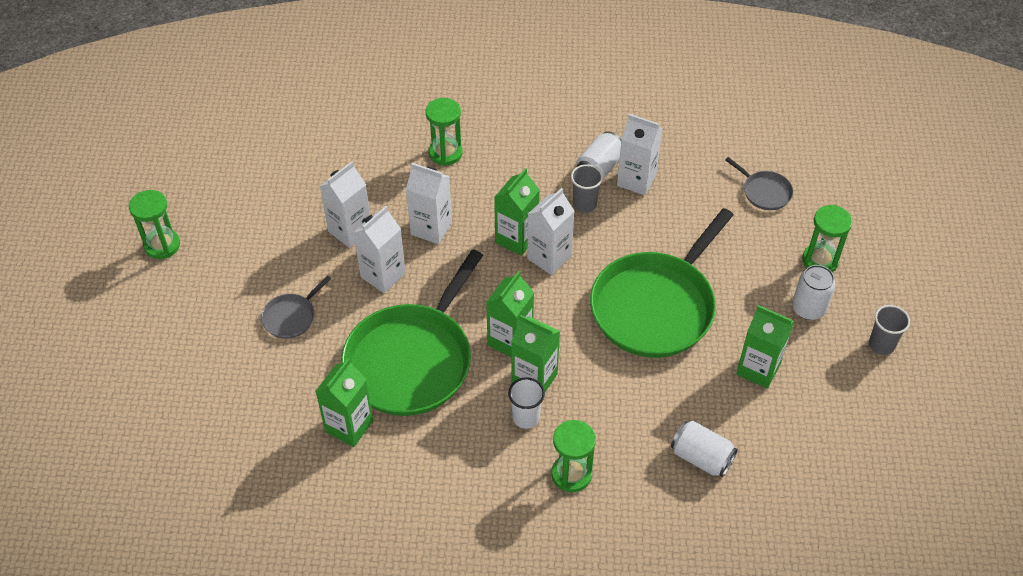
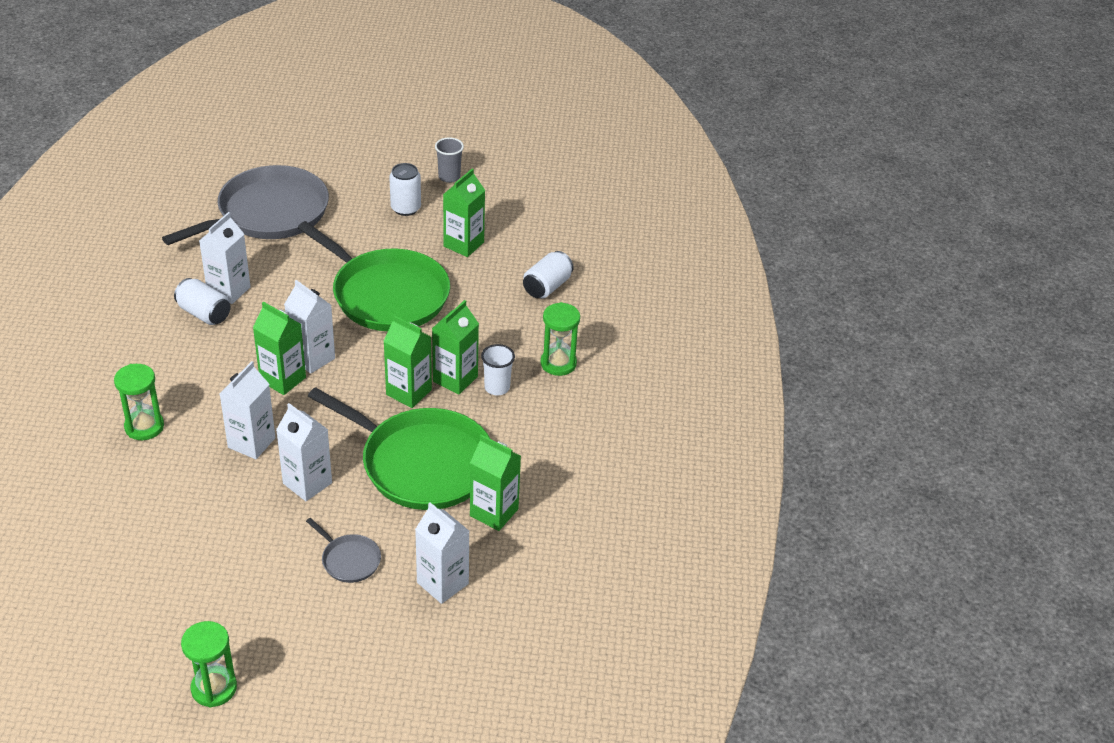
camera: 90 degrees left, 10 degrees down
(350, 231) = (237, 510): white carton -> white carton (442, 583)
(584, 204) = (249, 328): grey cup -> none
(764, 192) = (268, 213): grey pan -> grey pan, size x2.37
(820, 260) = (355, 194): green hourglass -> none

